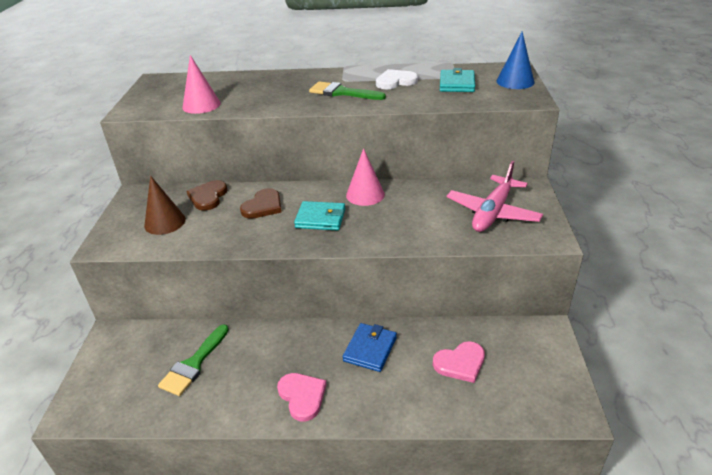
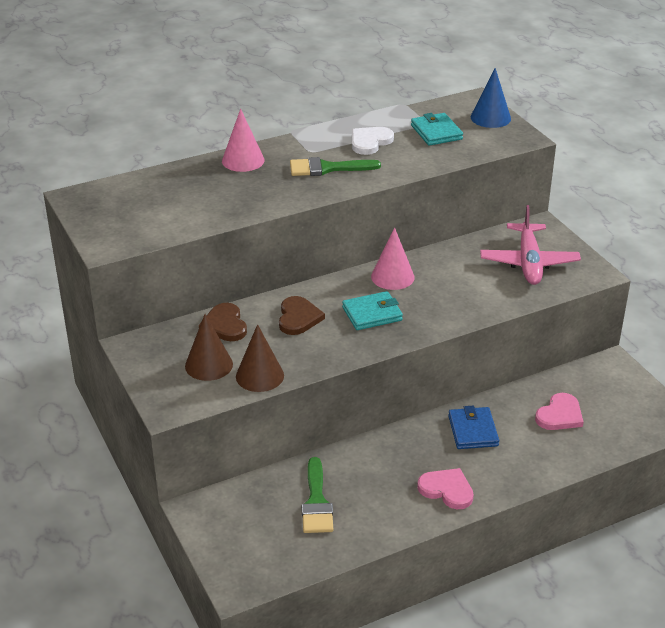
camera: 30 degrees left, 0 degrees up
(188, 241) = (260, 376): none -> brown cone
(201, 105) = (185, 219): pink cone -> pink cone (243, 160)

